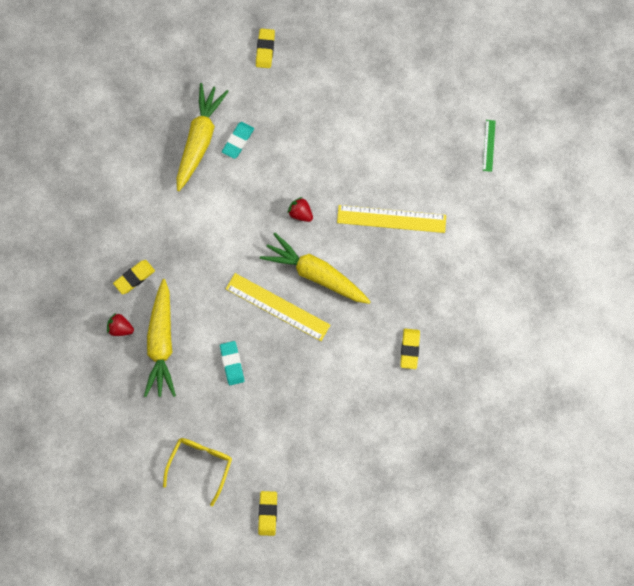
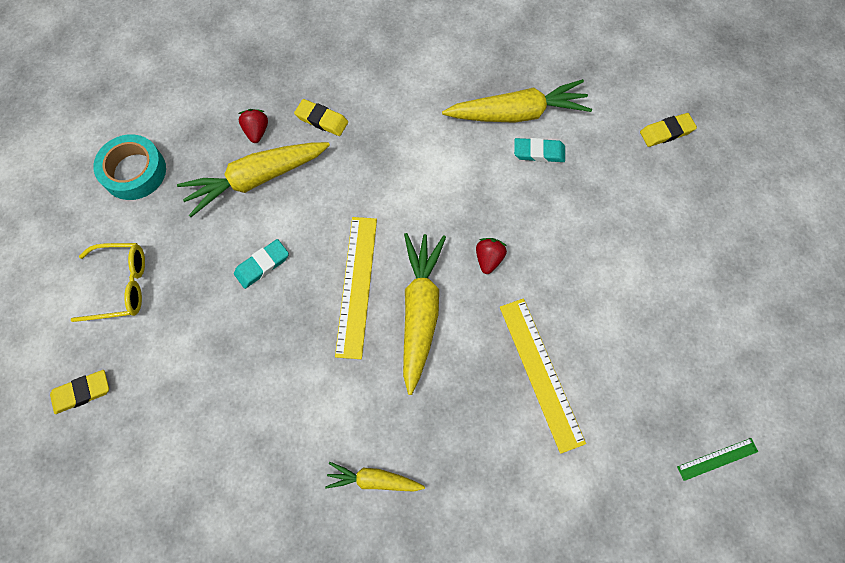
camera: 65 degrees right, 5 degrees down
(110, 428) = (134, 172): none -> turquoise tape
(410, 349) = (373, 480): yellow eraser -> yellow carrot

